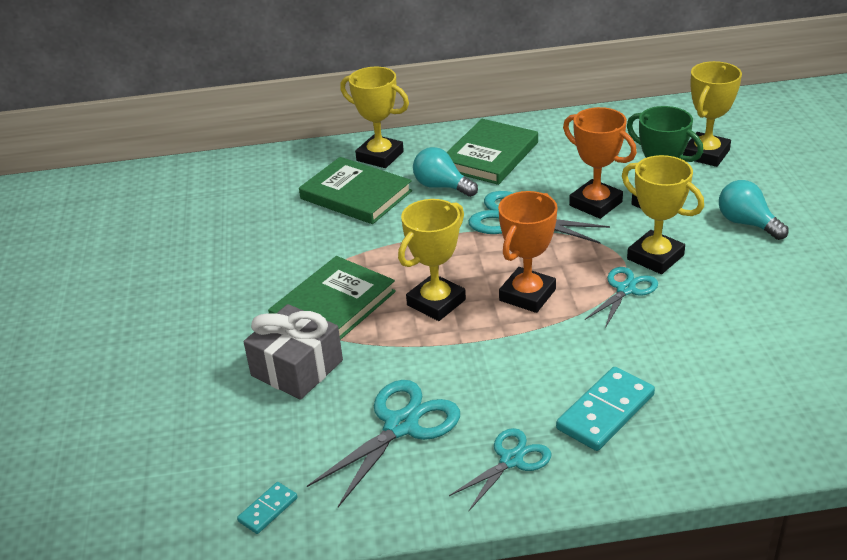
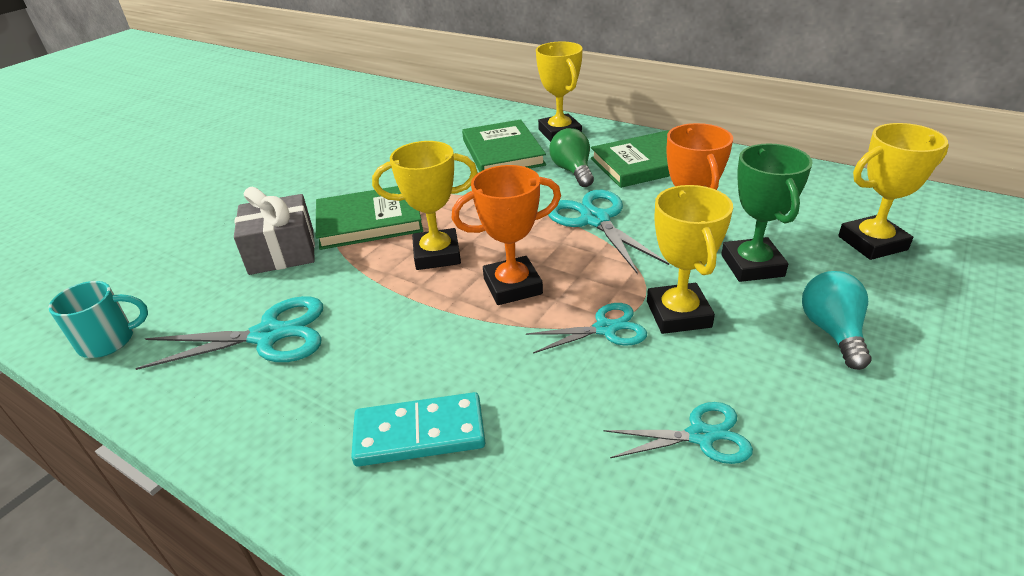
camera: 40 degrees right, 0 degrees up
(268, 510) = (109, 341): turquoise domino -> turquoise mug
(441, 186) = (573, 171): turquoise light bulb -> green light bulb
(511, 460) = (287, 421): turquoise scissors -> turquoise scissors (700, 436)

